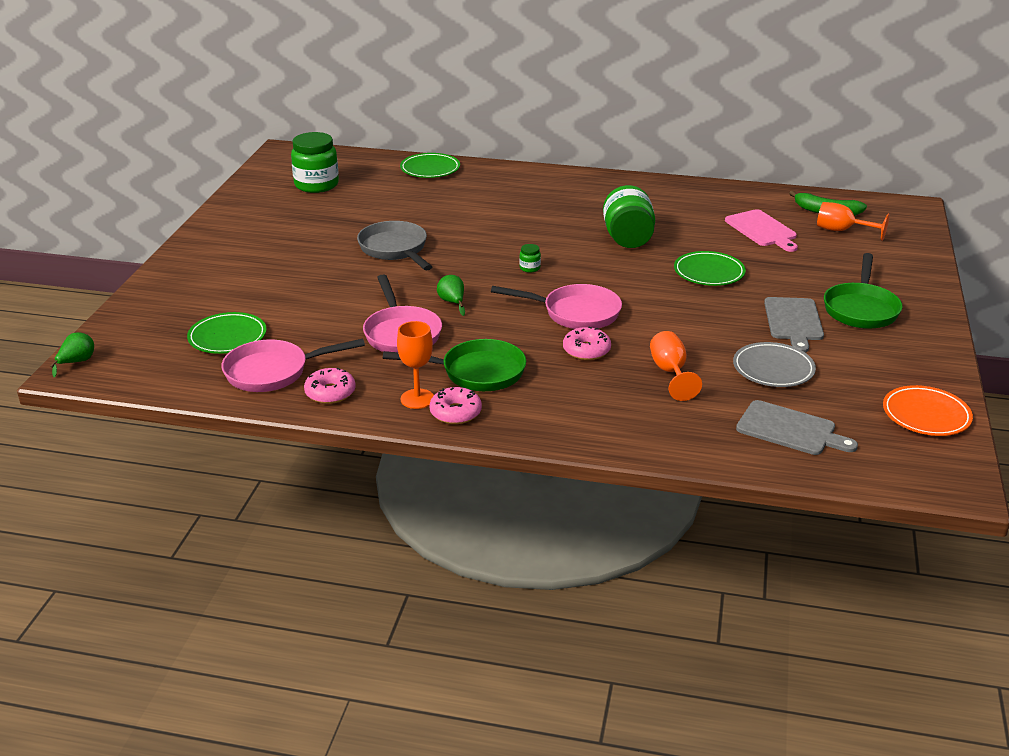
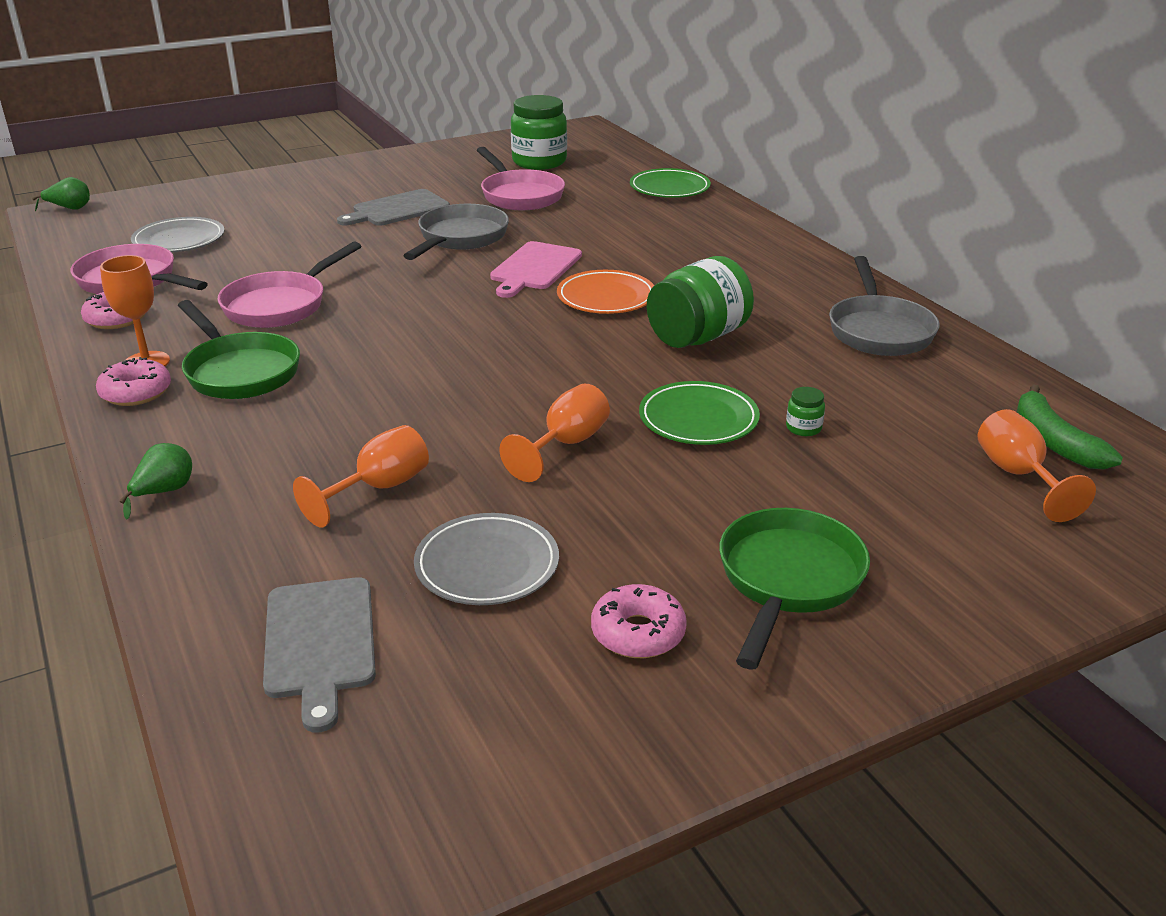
camera: 50 degrees right, 0 degrees up
(227, 337) = (179, 240): green plate -> grey plate
(452, 302) = (383, 304): green pear -> green pear (164, 492)
(529, 268) = (526, 312): green jar -> green jar (803, 428)
(575, 313) = (454, 374): pink pan -> pink pan (519, 195)
(586, 350) = (369, 413): pink donut -> pink donut (638, 633)
(683, 198) = (879, 330): none -> grey pan
(690, 312) = (565, 445): none -> orange goblet
(762, 230) = (894, 413): pink cutting board -> pink cutting board (534, 268)
(793, 321) = (655, 533): grey cutting board -> grey cutting board (397, 209)
(861, 309) = (788, 580): green pan -> green pan turned 135 degrees clockwise
(926, 415) = (512, 775): orange plate -> orange plate (606, 297)

